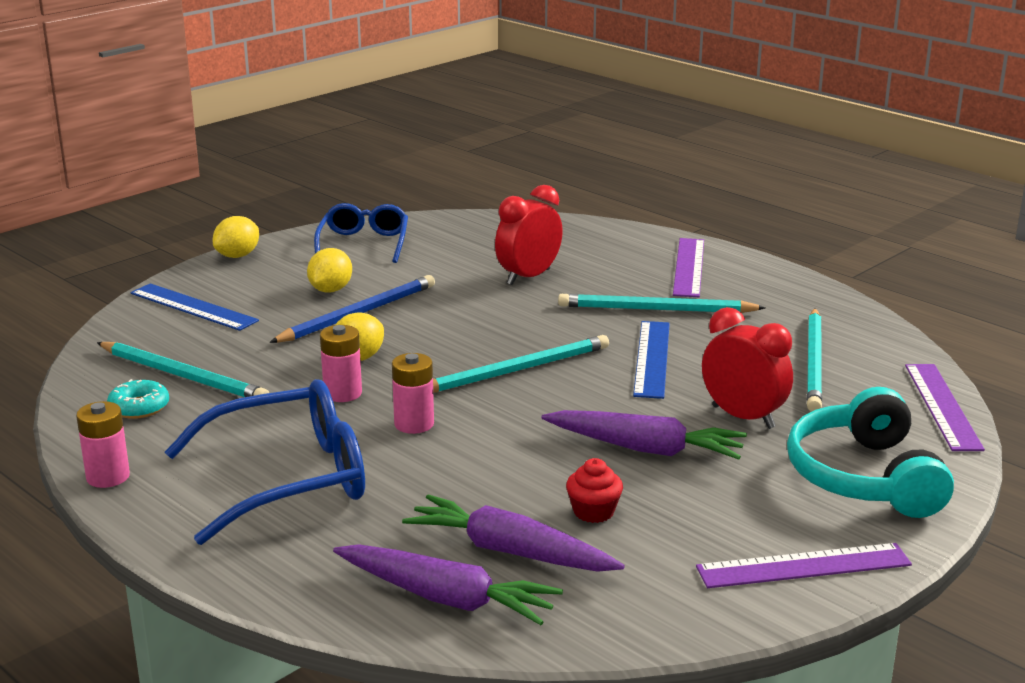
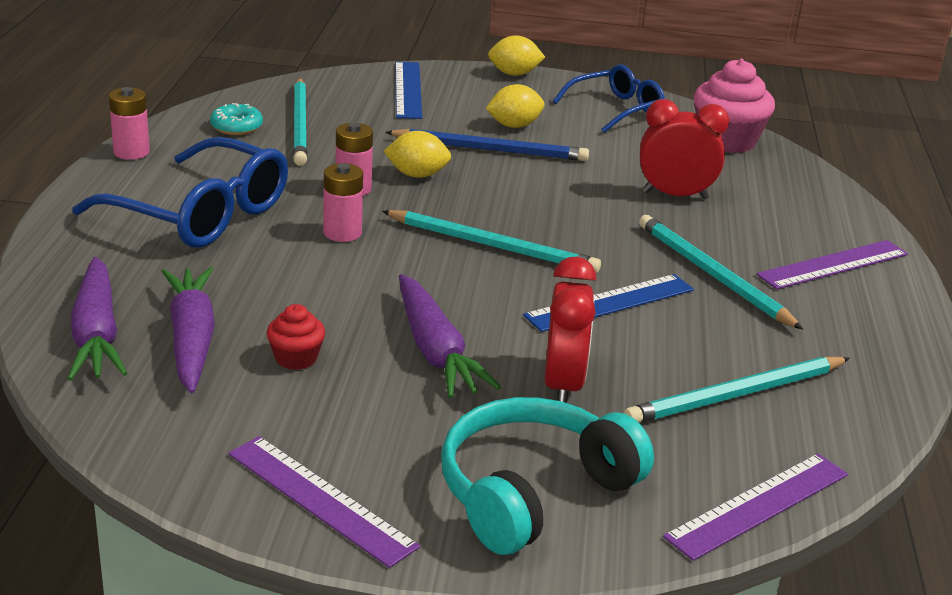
camera: 50 degrees right, 5 degrees up
(472, 228) = (727, 141): none -> pink cupcake

